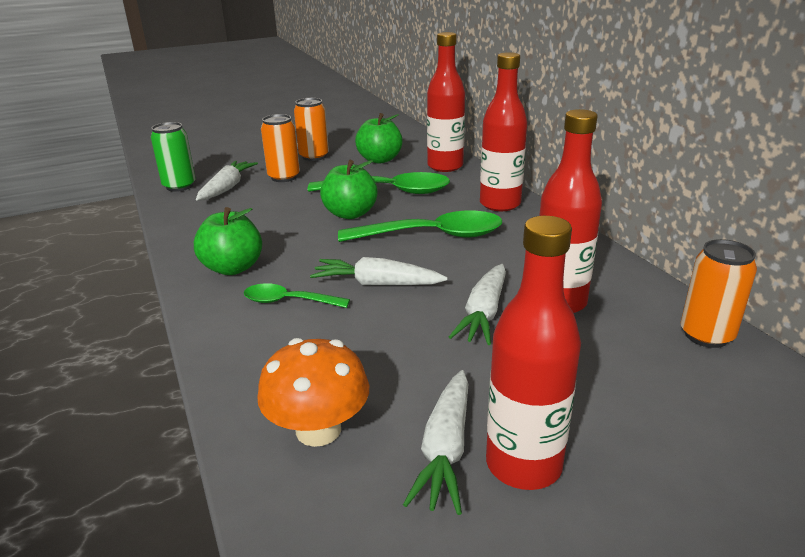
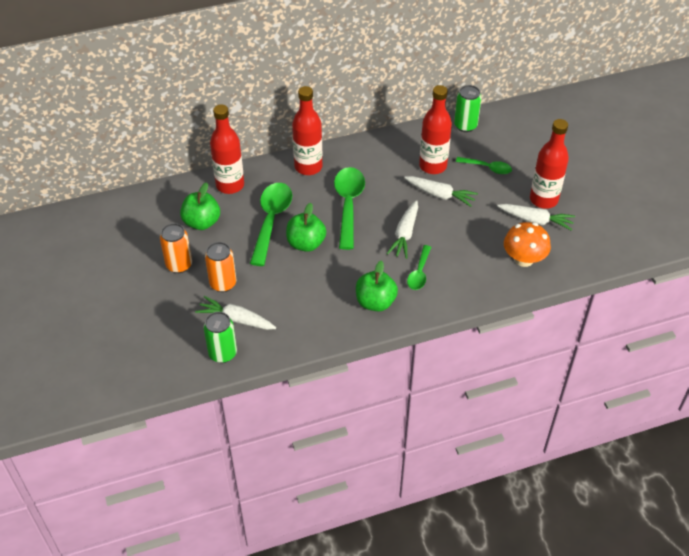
camera: 85 degrees left, 20 degrees up
(591, 369) = (487, 168): none -> green spoon
(706, 335) = (465, 125): orange can -> green can

